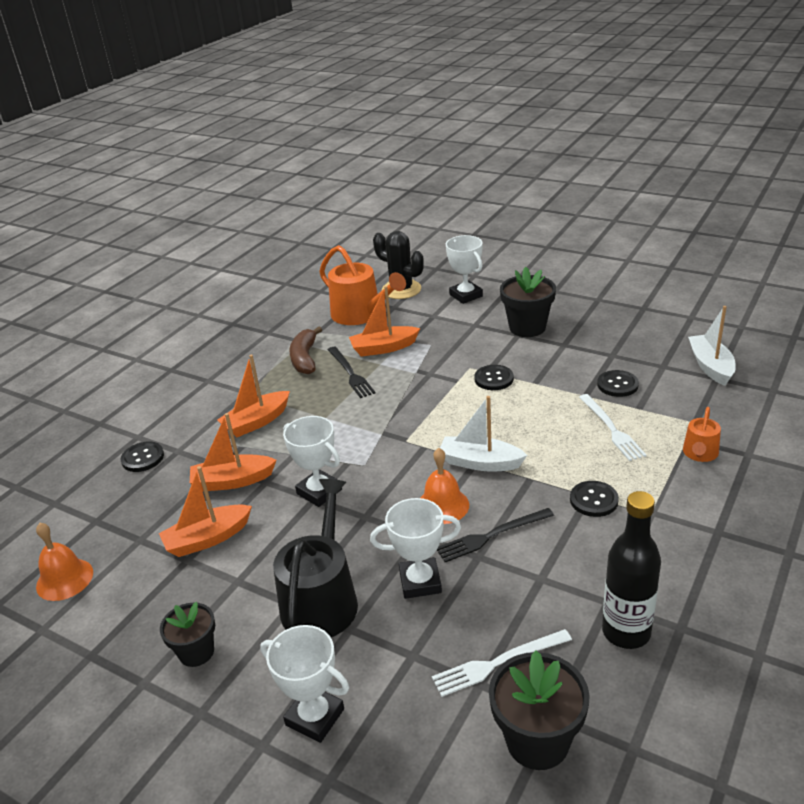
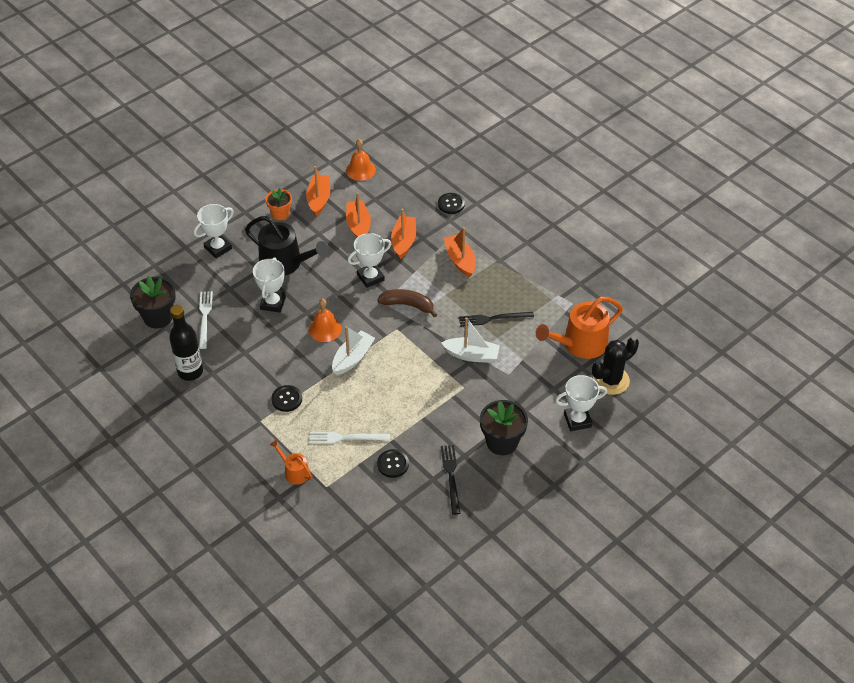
camera: 105 degrees right, 15 degrees up
(196, 652) = (280, 214): black flower pot -> orange flower pot
(305, 358) = (528, 297): brown banana -> brown banana (408, 305)
(383, 348) = (519, 345): orange boat -> orange boat (319, 199)
(491, 536) = (287, 342): black fork -> black fork (451, 476)
(494, 379) = (441, 396): black button -> none
(710, 366) = (383, 532): white boat -> white boat (471, 355)

